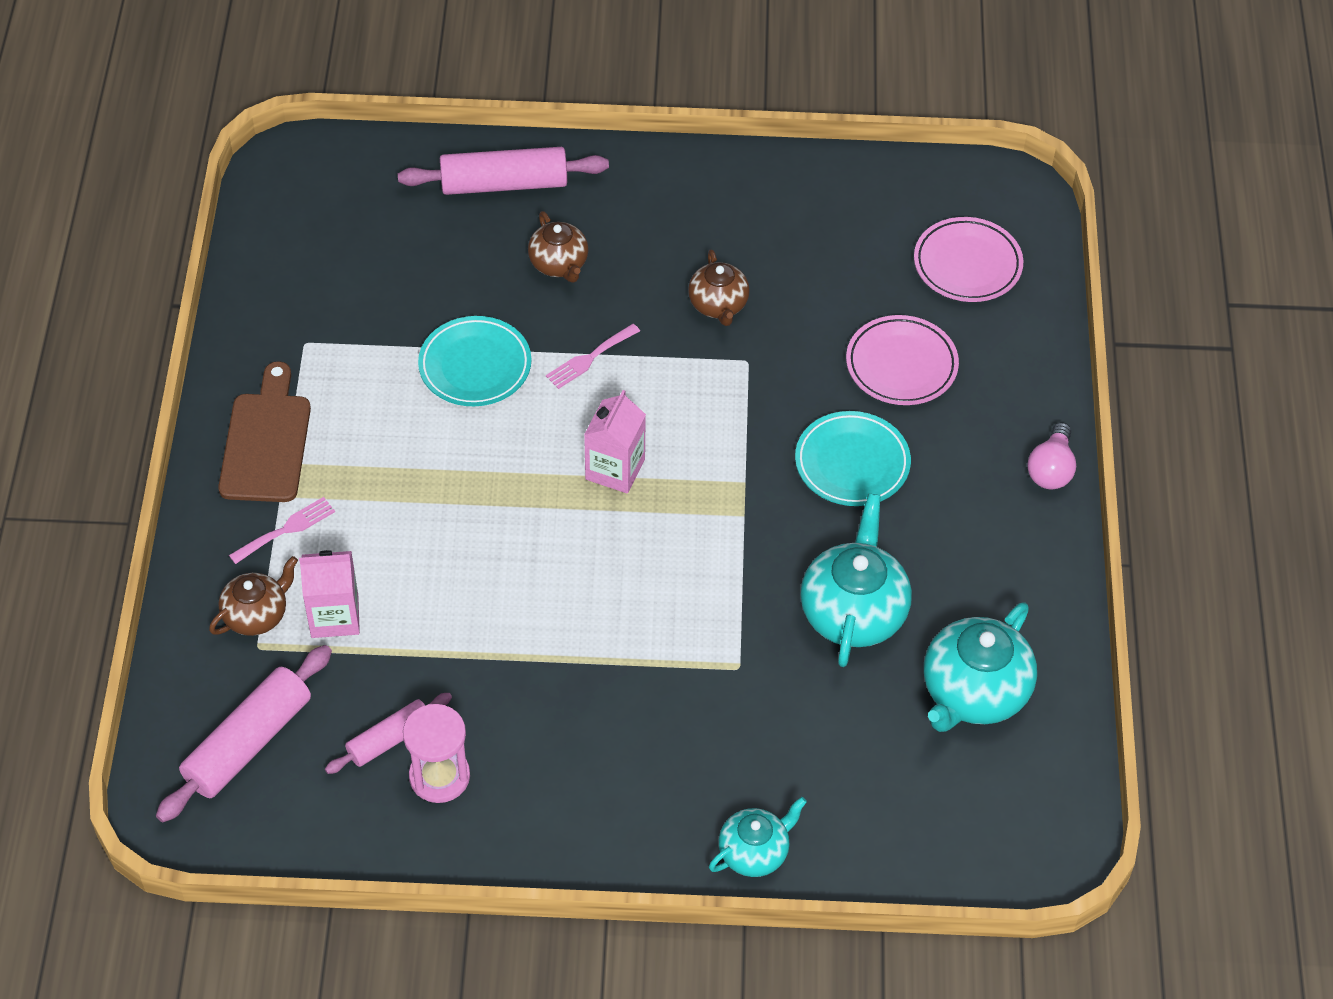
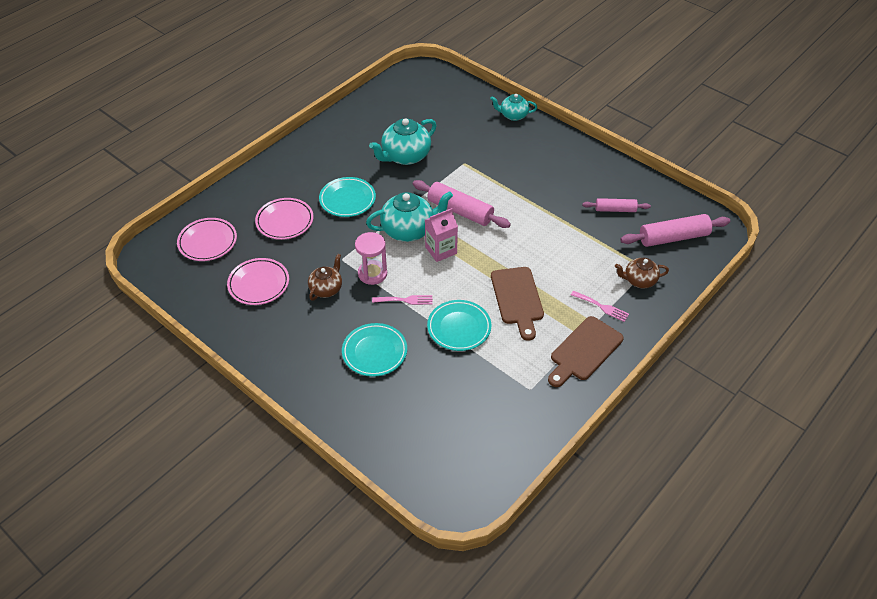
camera: 140 degrees left, 5 degrees down
(286, 529) = (602, 307): pink fork -> pink fork turned 150 degrees counterclockwise
(334, 616) = (605, 262): pink carton -> none
(427, 462) = (517, 299): none -> brown cutting board
(439, 776) = (605, 189): pink hourglass -> pink hourglass (372, 274)
(504, 184) = (358, 413): pink rolling pin -> pink rolling pin (460, 211)
(559, 264) = (374, 352): brown teapot -> turquoise plate
(819, 253) = (259, 284): none -> pink plate
(974, 692) = (393, 115): turquoise teapot -> turquoise teapot (409, 230)
(1051, 469) = (280, 157): pink light bulb -> none

